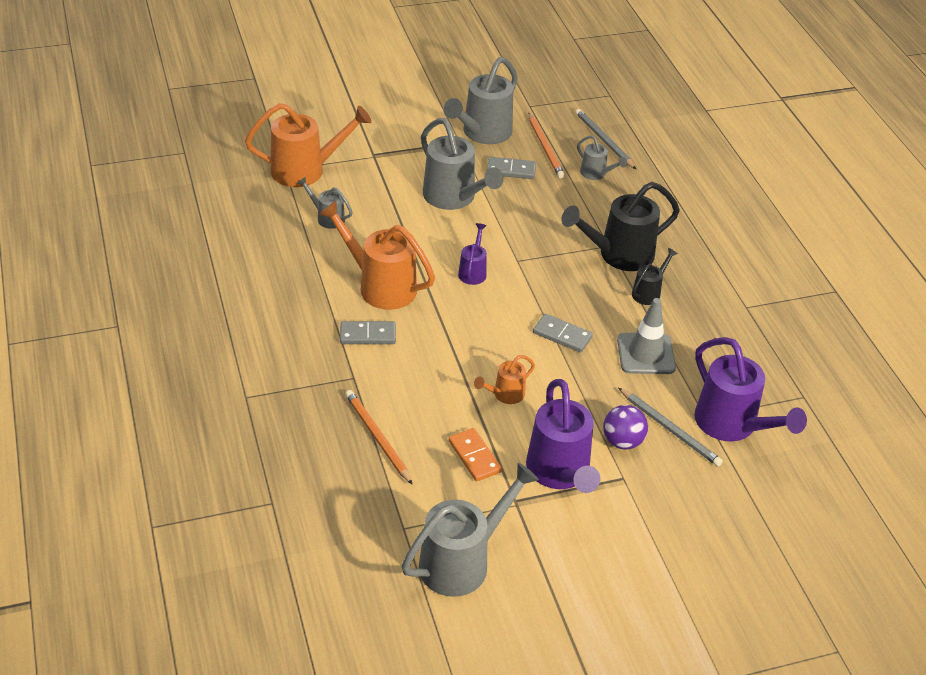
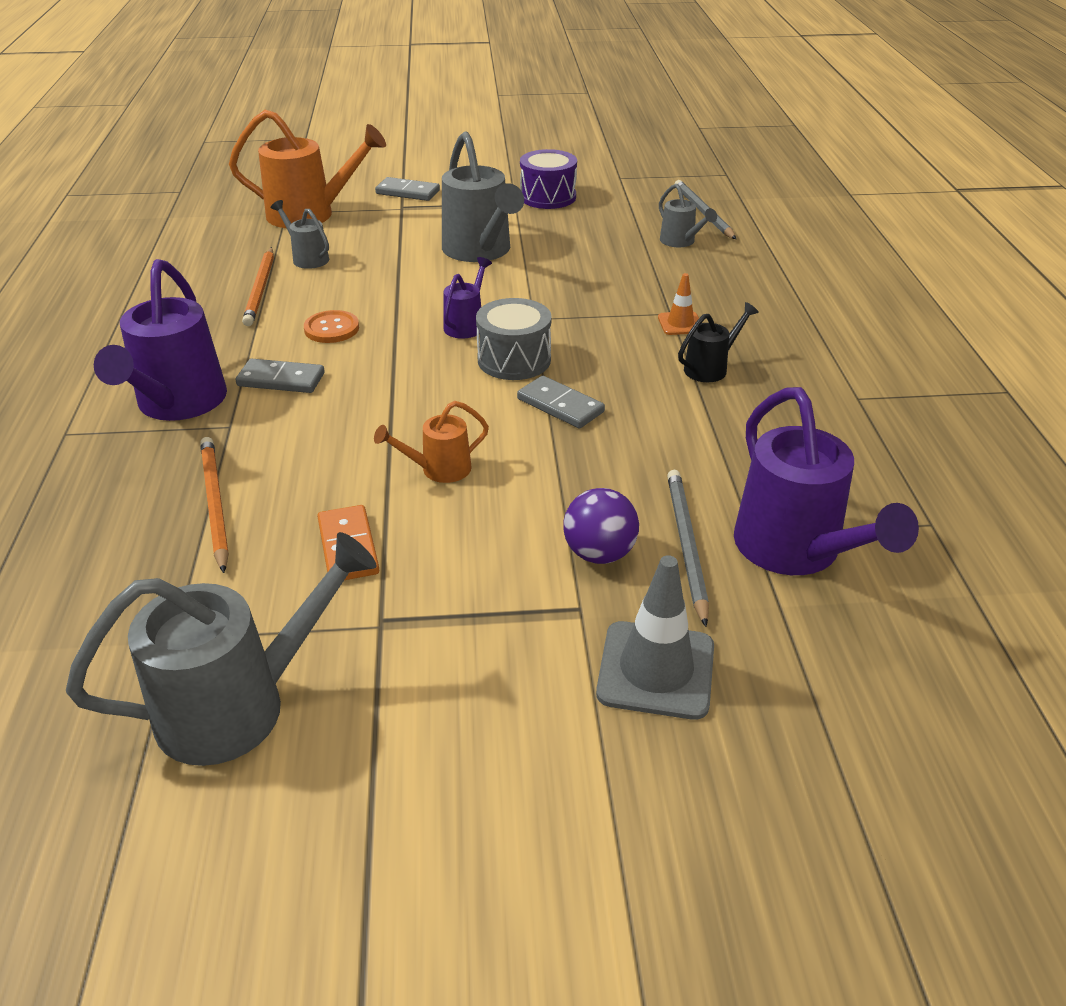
camera: 15 degrees right, 5 degrees down
(380, 285) = (331, 329): orange watering can -> orange button
(482, 133) = (548, 197): grey watering can -> purple drum
(511, 170) = (568, 231): grey domino -> grey domino (407, 192)
(518, 300) = (514, 360): none -> grey drum
(545, 148) = (623, 214): orange pencil -> orange pencil (260, 289)
(560, 473) = (475, 588): purple watering can -> purple watering can (177, 405)
(618, 255) = (680, 324): black watering can -> orange traffic cone
(646, 354) = (680, 440): grey traffic cone -> grey traffic cone (656, 670)
(670, 429) = (686, 545): grey pencil -> grey pencil turned 150 degrees counterclockwise

